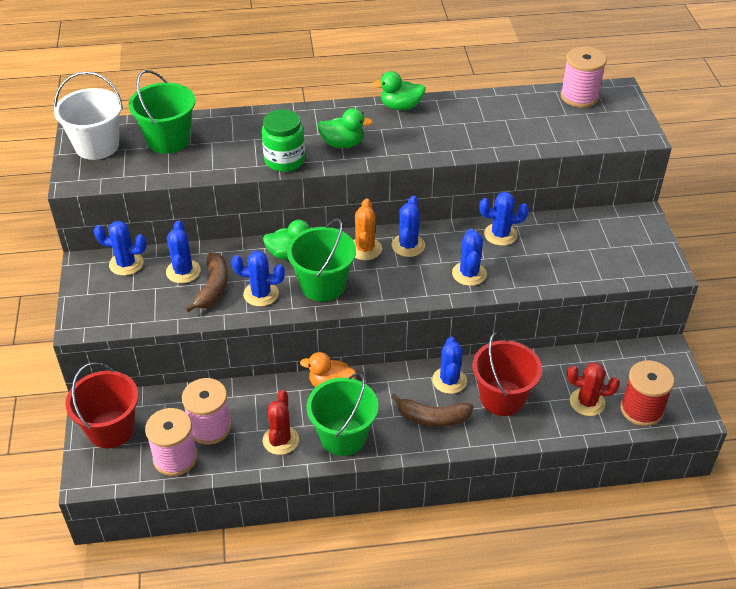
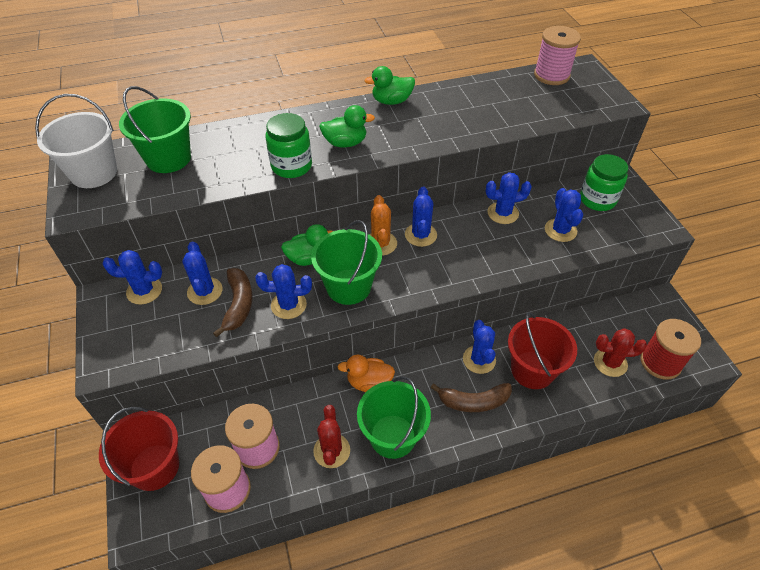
camera: 10 degrees left, 5 degrees up
(469, 274) = (485, 256): blue cactus -> blue cactus (560, 230)
(607, 233) = (597, 200): none -> green jar

